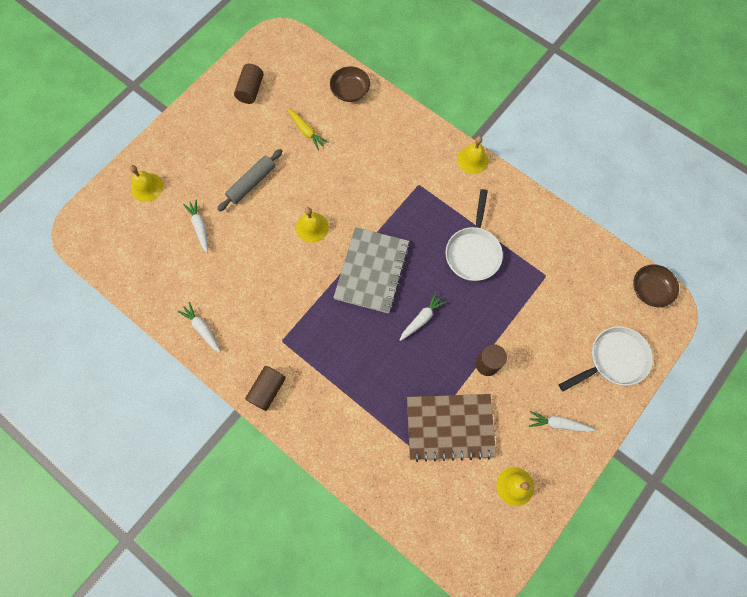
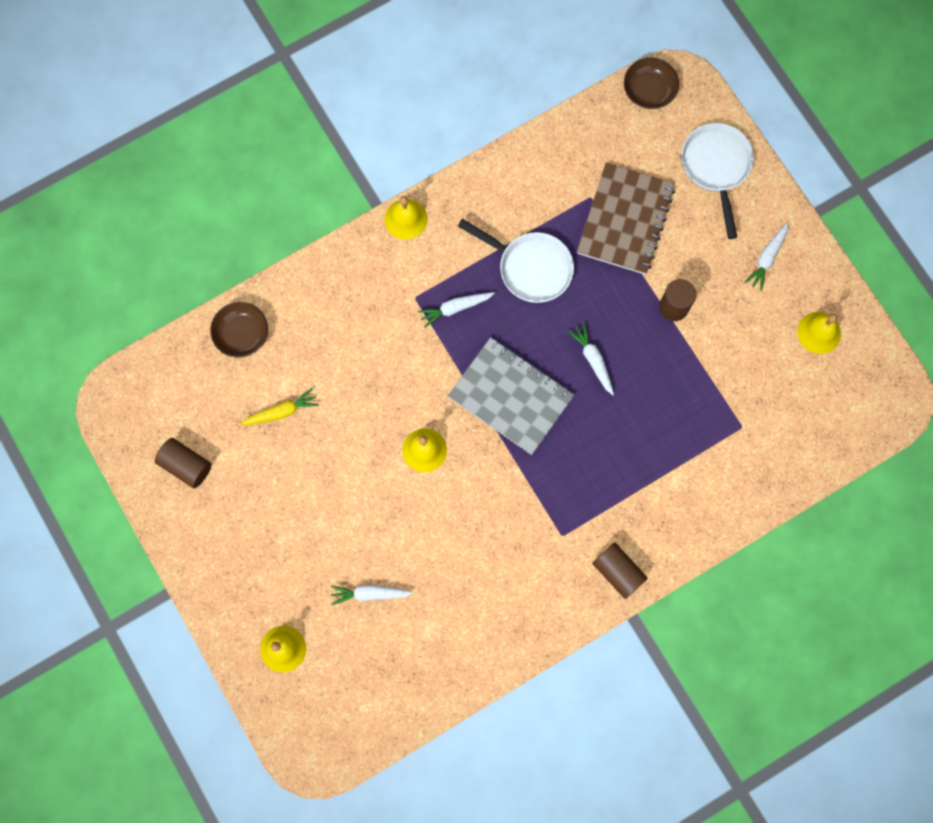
camera: 70 degrees left, 5 degrees up
(202, 329) = (512, 629): white carrot -> white carrot (455, 308)
(251, 183) = (331, 507): grey rolling pin -> none
(450, 427) = (731, 377): brown notebook -> brown notebook (625, 220)

